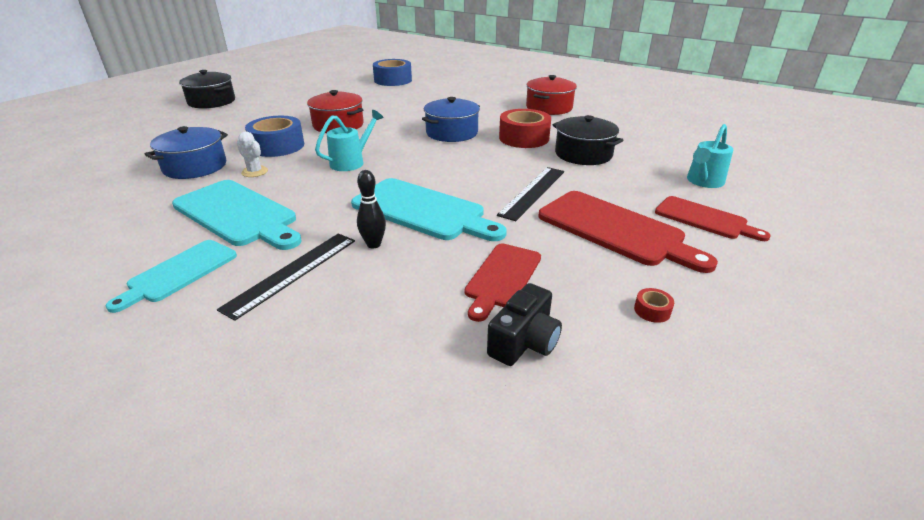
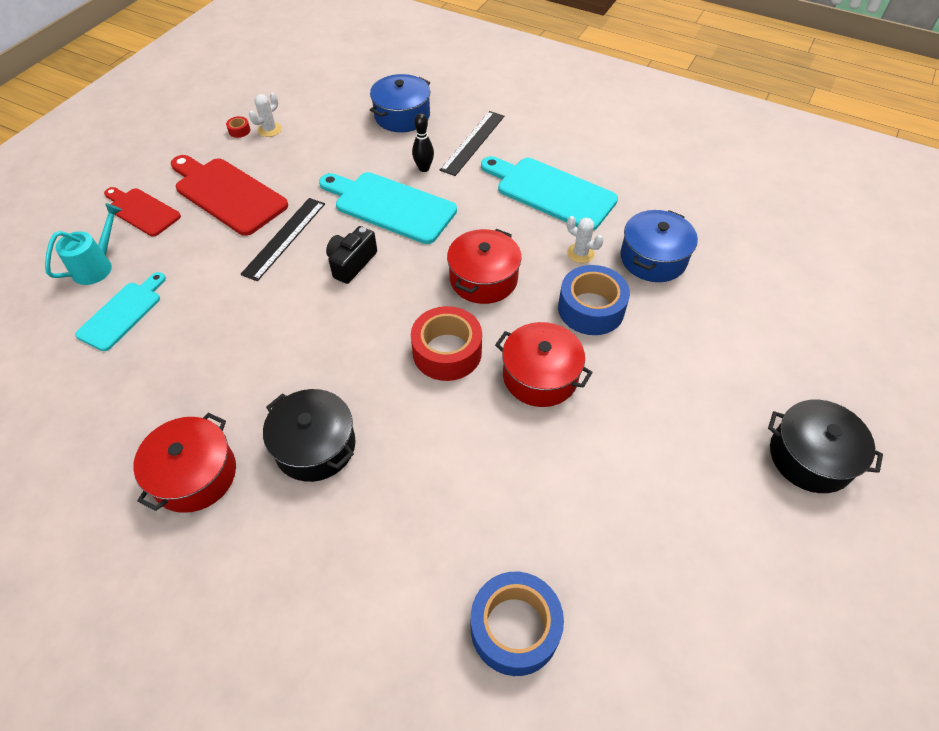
camera: 175 degrees right, 20 degrees up
(179, 273) = (549, 138): turquoise cutting board -> turquoise cutting board (122, 313)
(351, 162) = (483, 279): turquoise watering can -> red pot
(452, 133) = (368, 362): blue pot -> blue pot (402, 116)
(502, 278) = (328, 147): red cutting board -> none
(524, 138) = (267, 353): red tape -> red tape (447, 352)
(524, 342) = (322, 110): black camera -> black camera (351, 263)
(583, 154) = (202, 315): black pot -> black pot (315, 446)
(602, 309) = (269, 130): none -> white cactus

